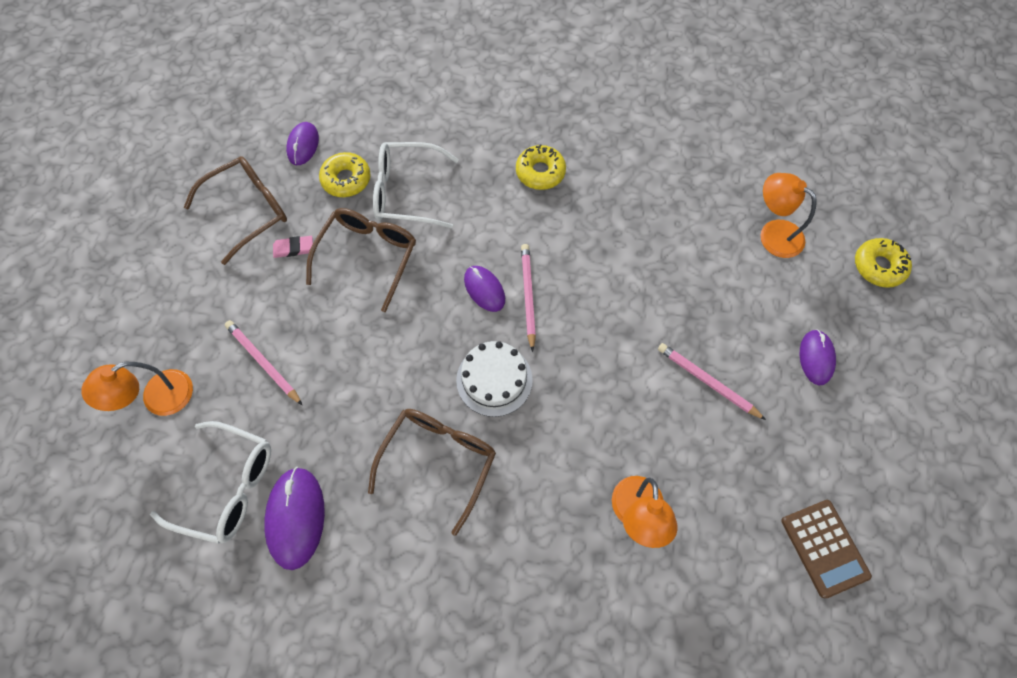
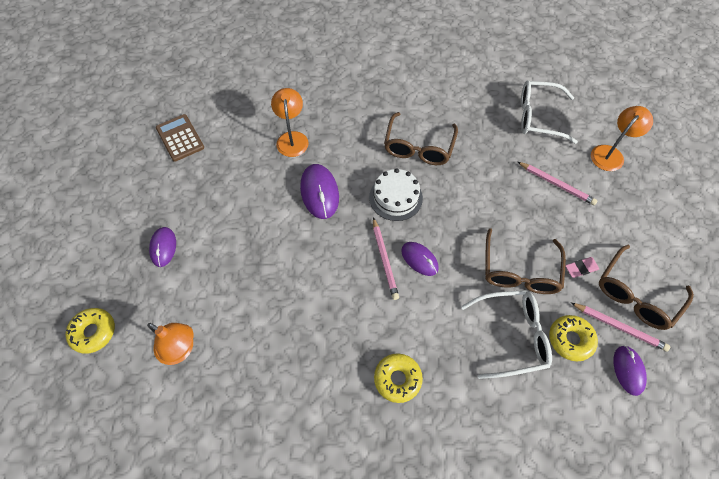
camera: 170 degrees right, 5 degrees down
(296, 517) = (491, 109): purple mouse -> purple mouse (319, 192)
(707, 381) = (246, 219): pink pencil -> pink pencil (619, 327)

